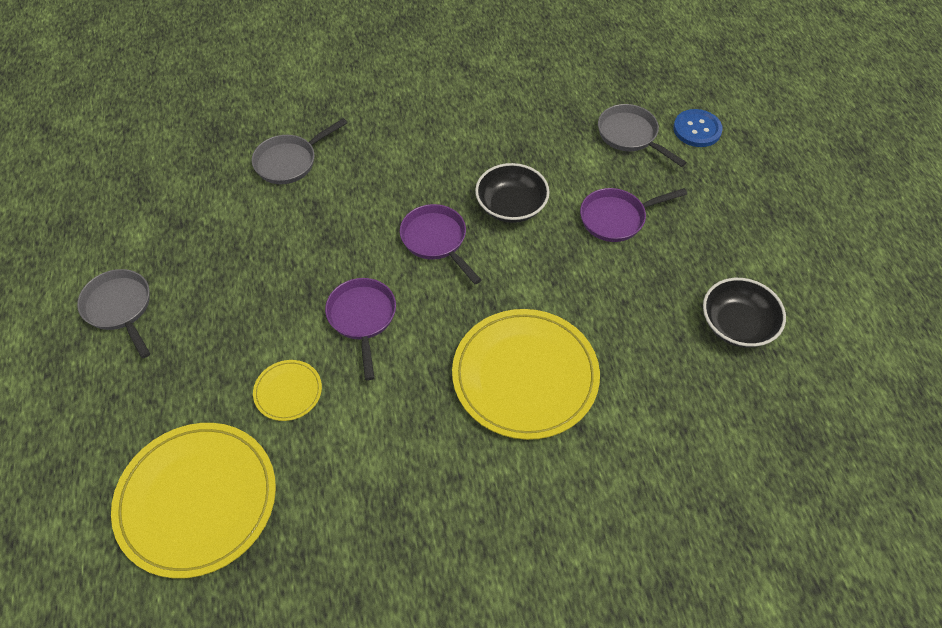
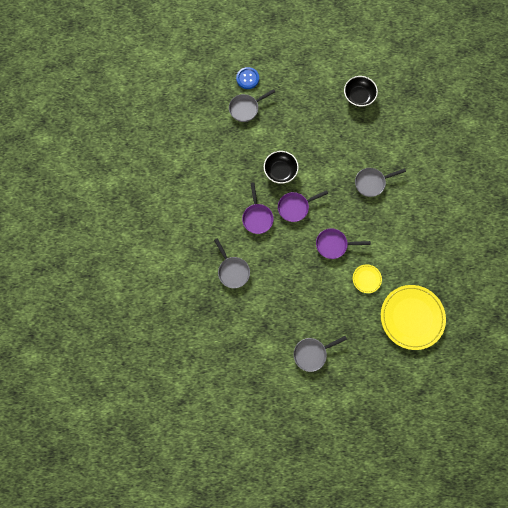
camera: 80 degrees left, 20 degrees up
(525, 376) = (371, 183): yellow plate -> grey pan
(616, 218) = (295, 127): purple pan -> purple pan (257, 217)

